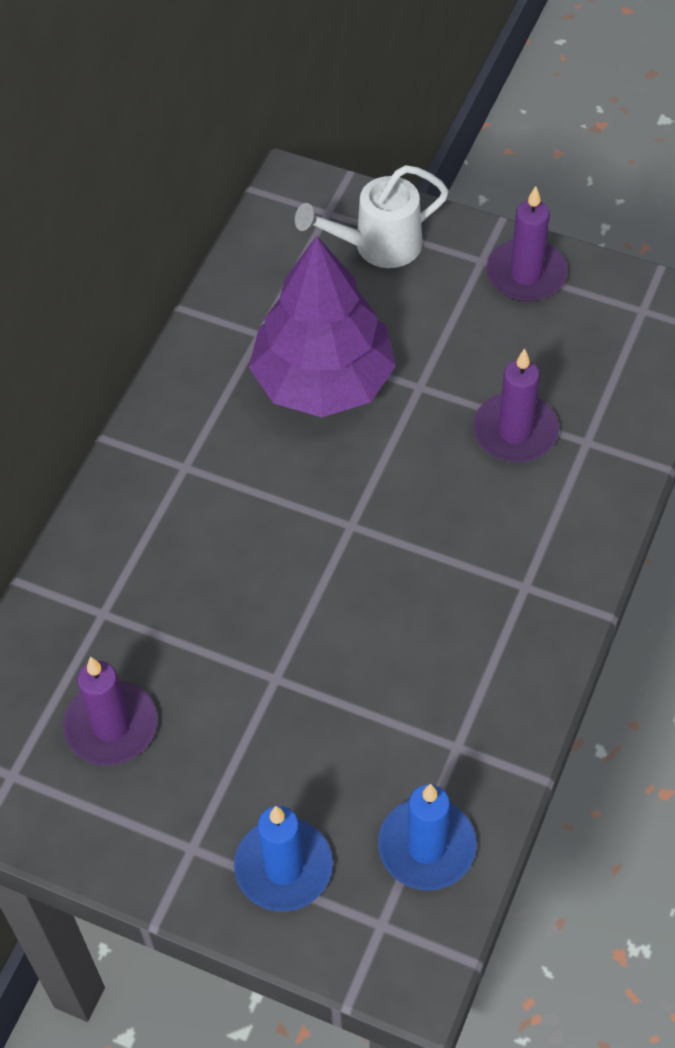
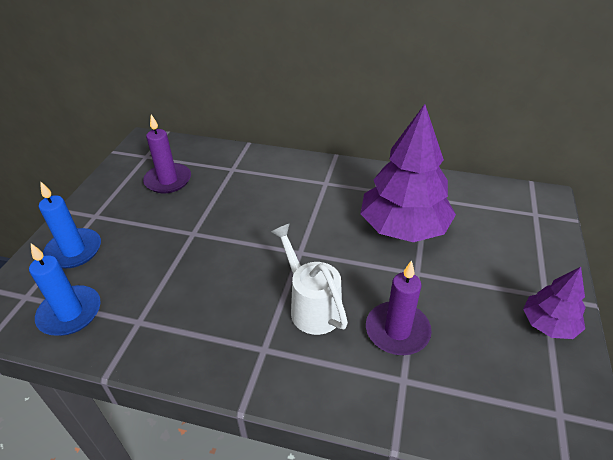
camera: 80 degrees right, 15 degrees down
(378, 246) = (523, 240): white watering can -> white watering can (311, 306)
(526, 274) = (548, 324): purple candle -> purple tree

